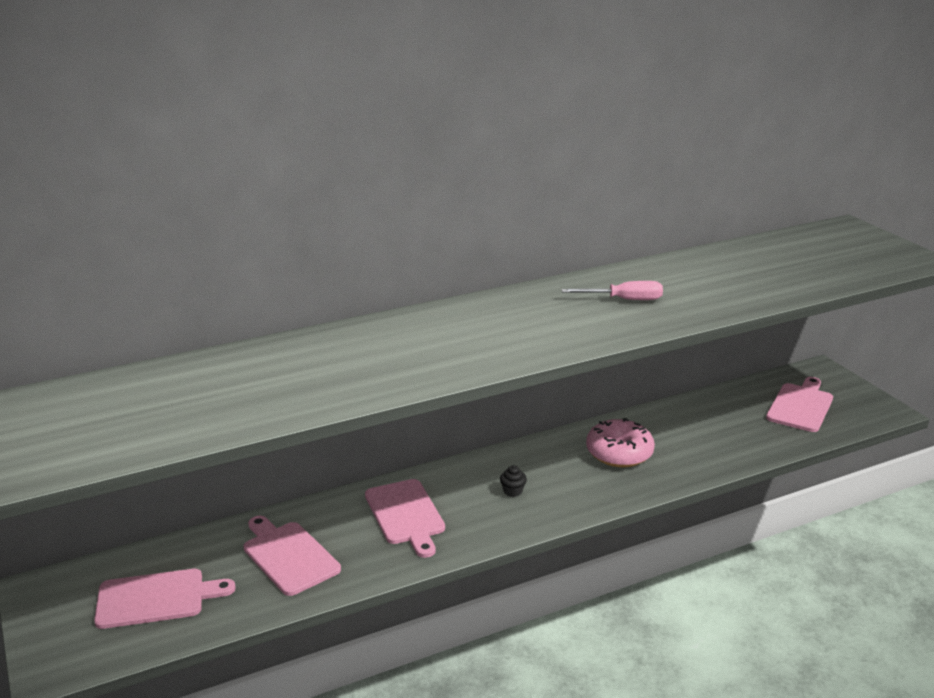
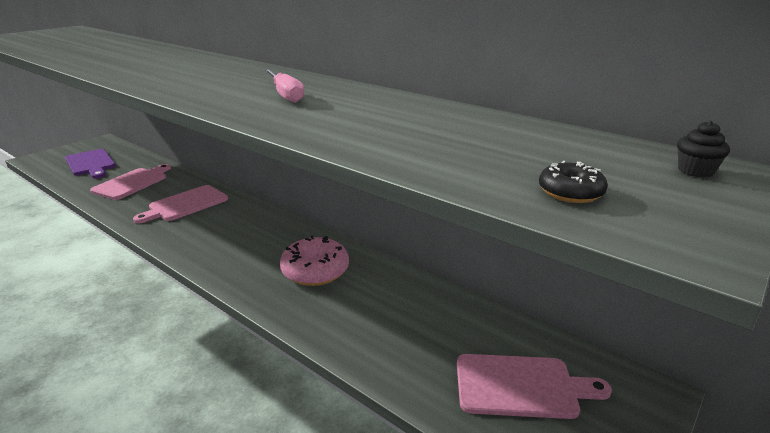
camera: 65 degrees right, 0 degrees up
(156, 598) = (90, 163): pink cutting board -> purple cutting board
(512, 491) = (229, 234): black cupcake -> black cupcake (695, 171)
(865, 264) = (570, 193): none -> black donut

